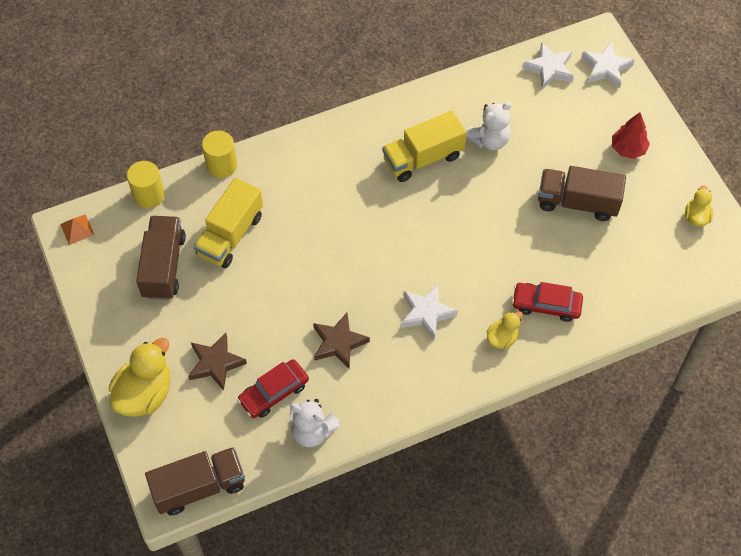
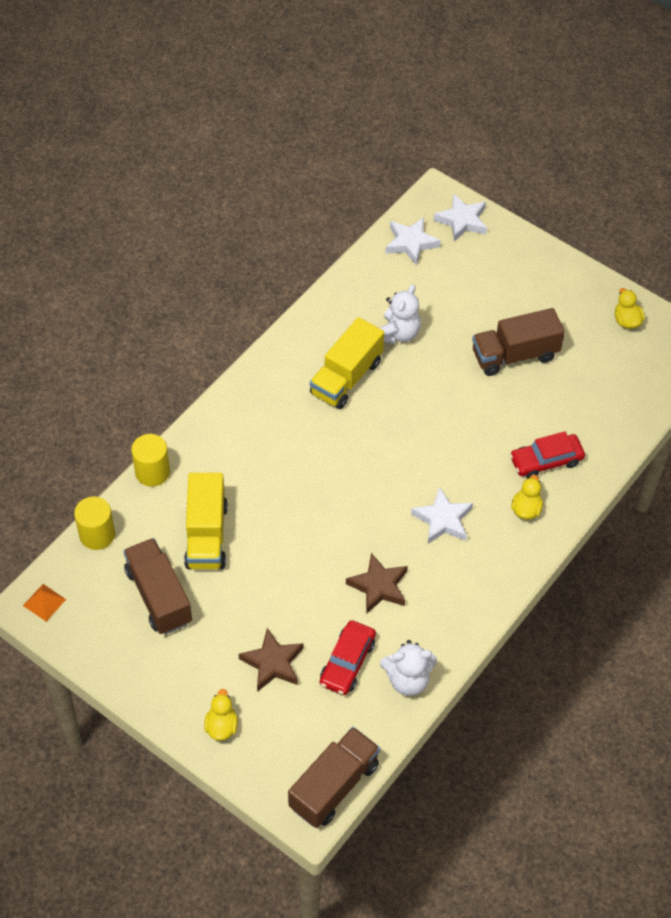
camera: 30 degrees left, 5 degrees down
(145, 393) = (221, 726): yellow duck -> yellow duck, size x0.54
(628, 149) = (529, 286): red tree -> none

